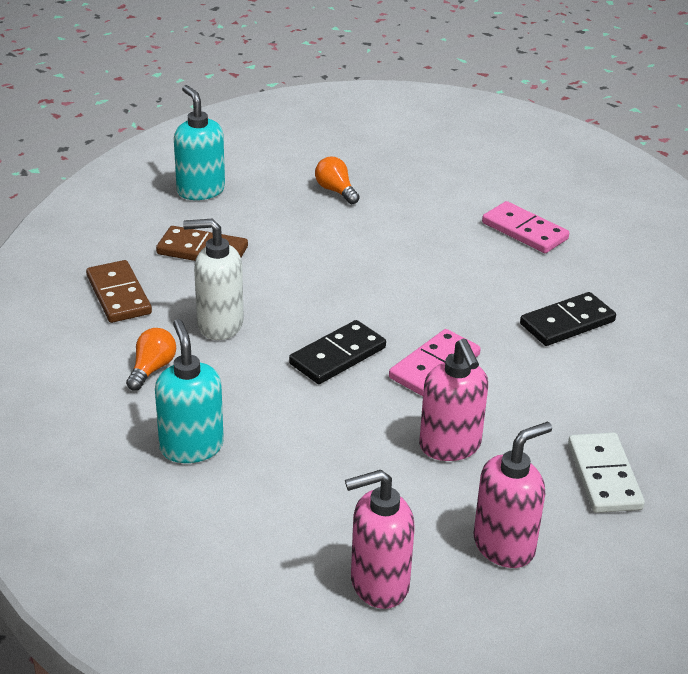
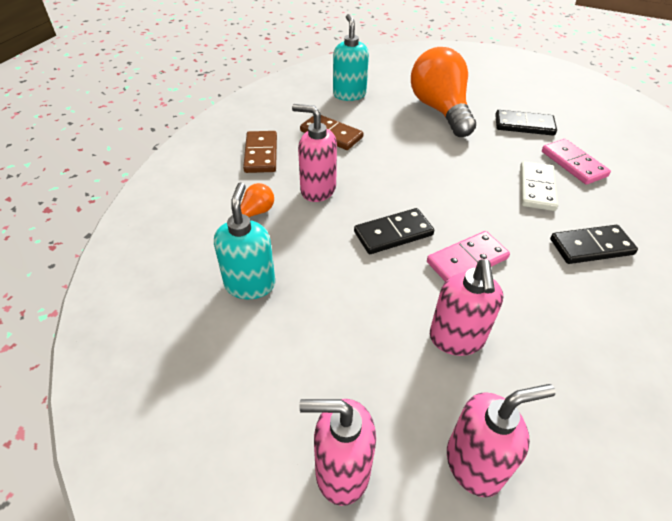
camera: 20 degrees right, 10 degrees up
(219, 325) = (317, 190): white soap dispenser -> pink soap dispenser
(336, 191) = (440, 110): orange light bulb -> orange light bulb, size x2.37
(451, 192) = (524, 125): none -> black domino
(604, 476) = (593, 411): white domino -> white domino (537, 188)

